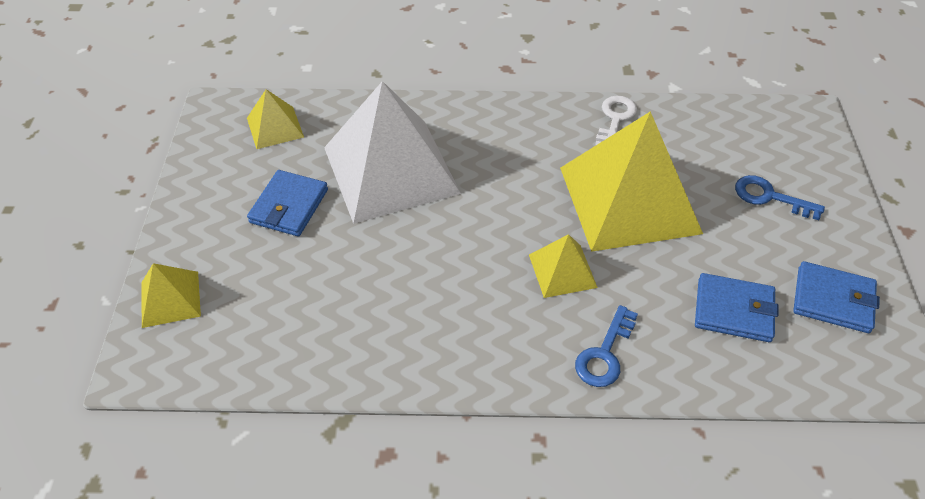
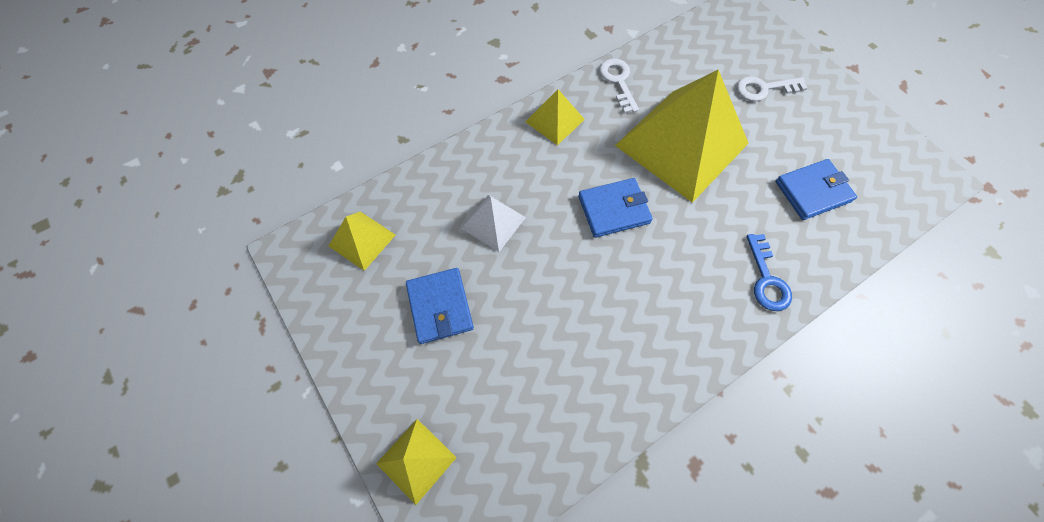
camera: 35 degrees left, 15 degrees up
(390, 170) = (493, 222): white pyramid -> white pyramid, size x0.46
(562, 270) = (686, 231): yellow pyramid -> yellow pyramid (554, 120)
(769, 197) = (764, 89): blue key -> white key
(833, 300) = (859, 146): blue wallet -> blue wallet (614, 209)

